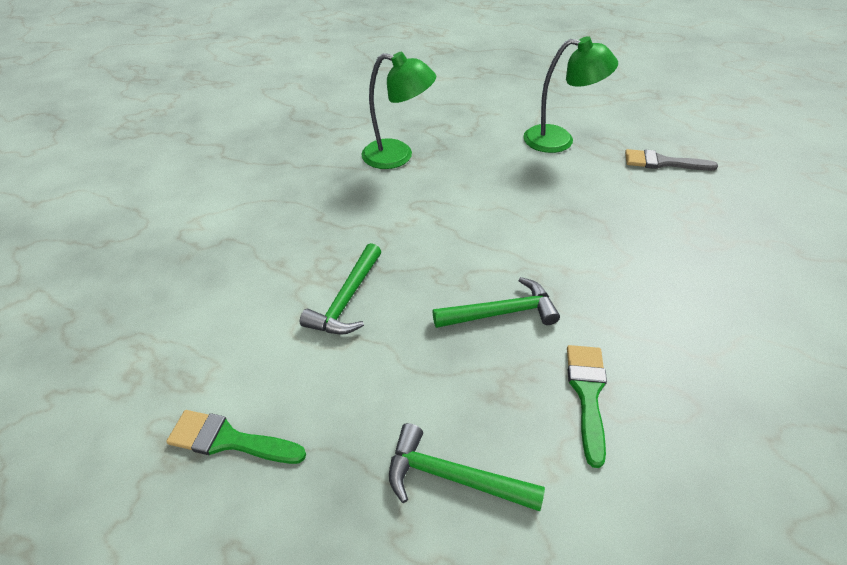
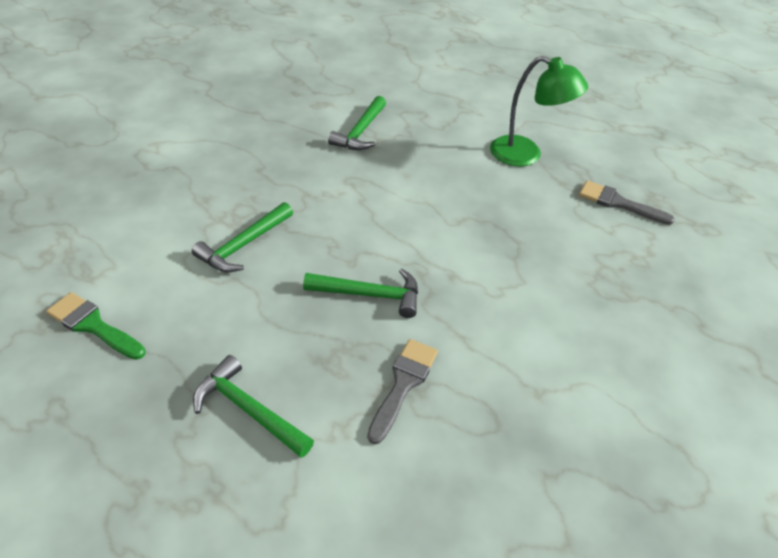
camera: 15 degrees right, 0 degrees up
(398, 156) = (360, 132): green lamp -> green hammer
(587, 394) = (403, 384): green brush -> grey brush

